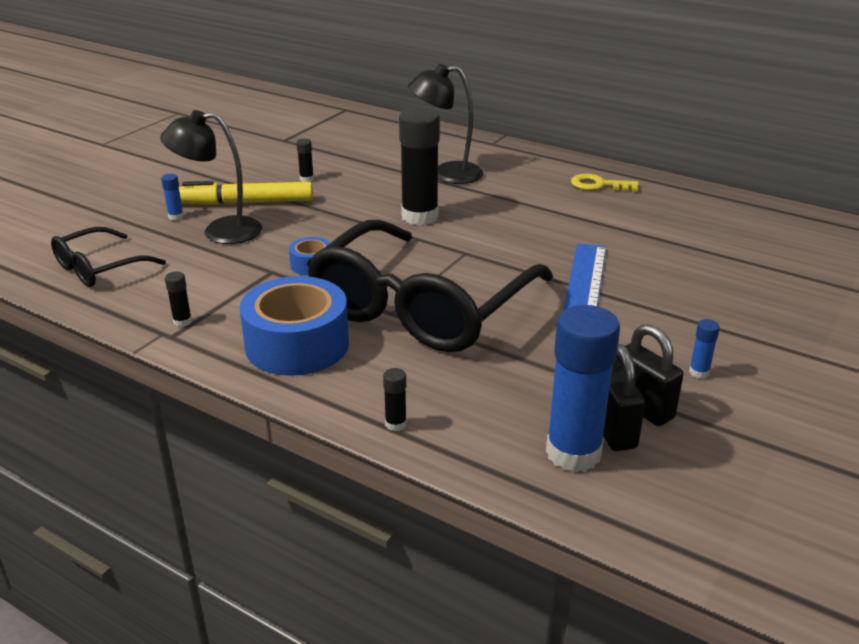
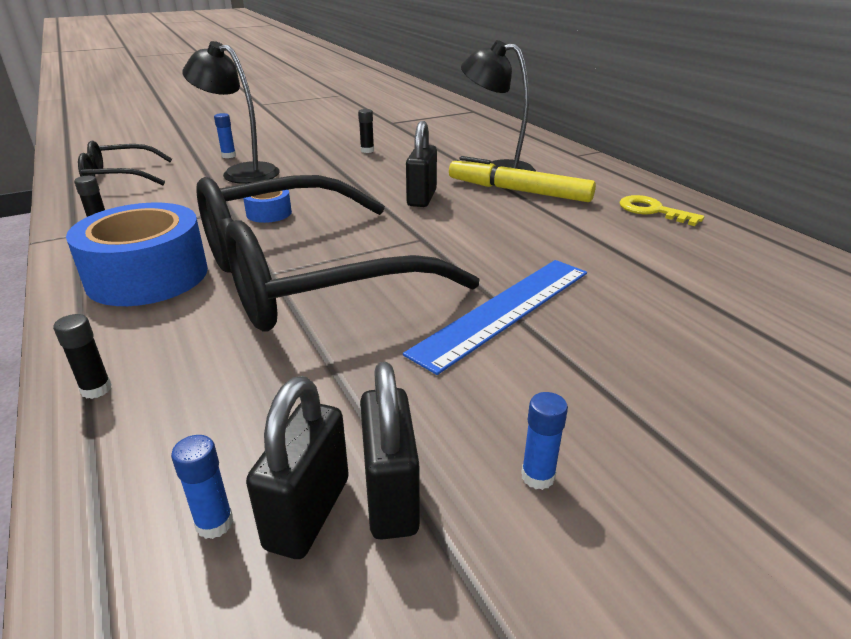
camera: 30 degrees right, 0 degrees up
(245, 203) = (293, 157): yellow marker -> yellow marker (518, 191)
(420, 217) = (421, 198): black glue stick -> black padlock
(573, 453) = (214, 523): blue glue stick -> blue glue stick, size x0.41

